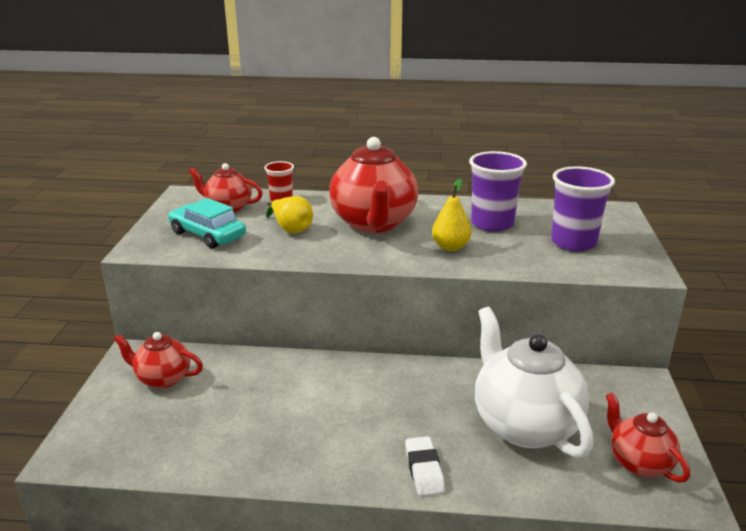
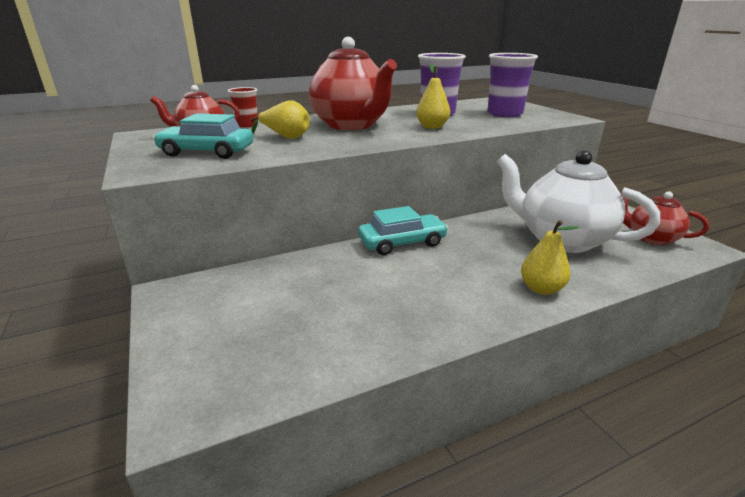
camera: 30 degrees left, 0 degrees up
(163, 378) = (226, 301): red teapot -> none
(356, 370) = (402, 242): none -> turquoise car
(424, 470) = (541, 289): white eraser -> yellow pear

